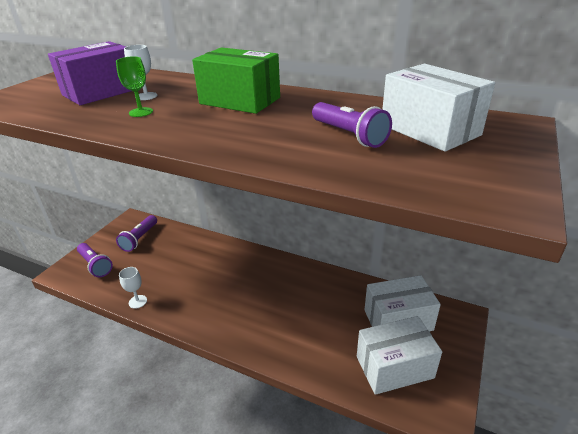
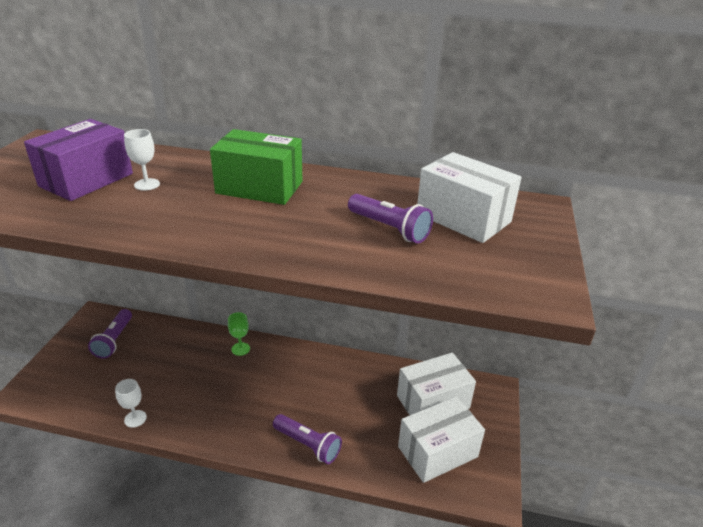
camera: 15 degrees left, 0 degrees up
(95, 265) = (65, 380): purple flashlight -> purple flashlight (308, 445)
(141, 112) = (152, 208): green goblet -> green goblet (240, 349)

